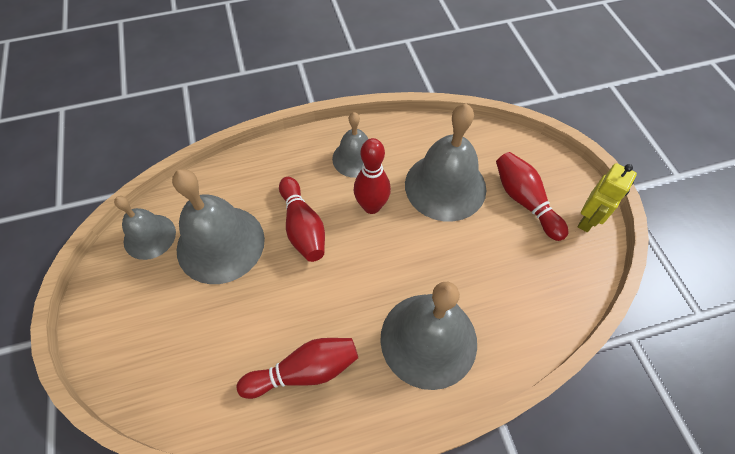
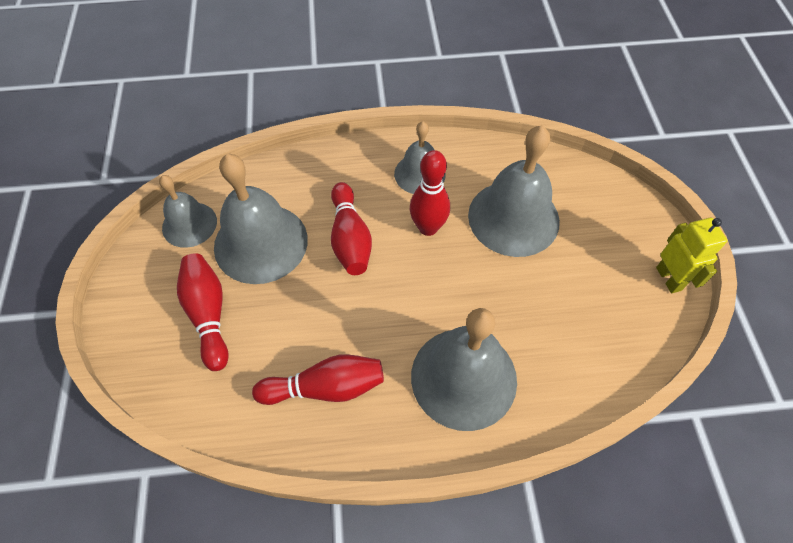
camera: 10 degrees right, 0 degrees up
(524, 201) = (600, 247): red bowling pin -> red bowling pin (208, 314)
(587, 220) = (669, 279): yellow robot -> yellow robot turned 60 degrees counterclockwise

